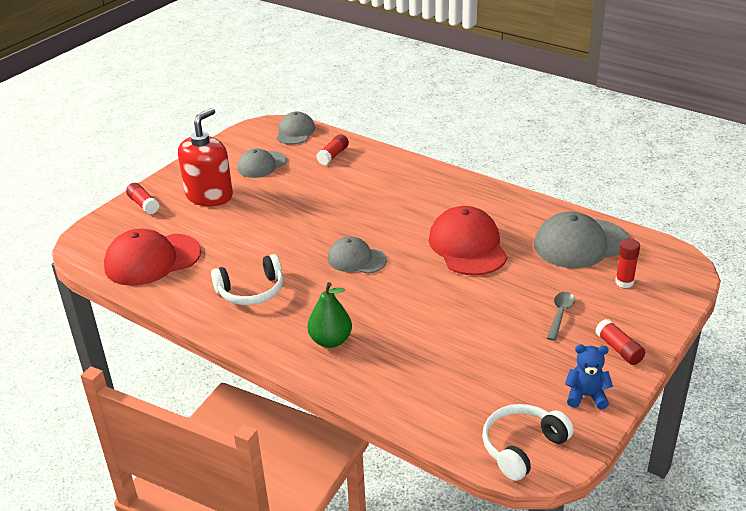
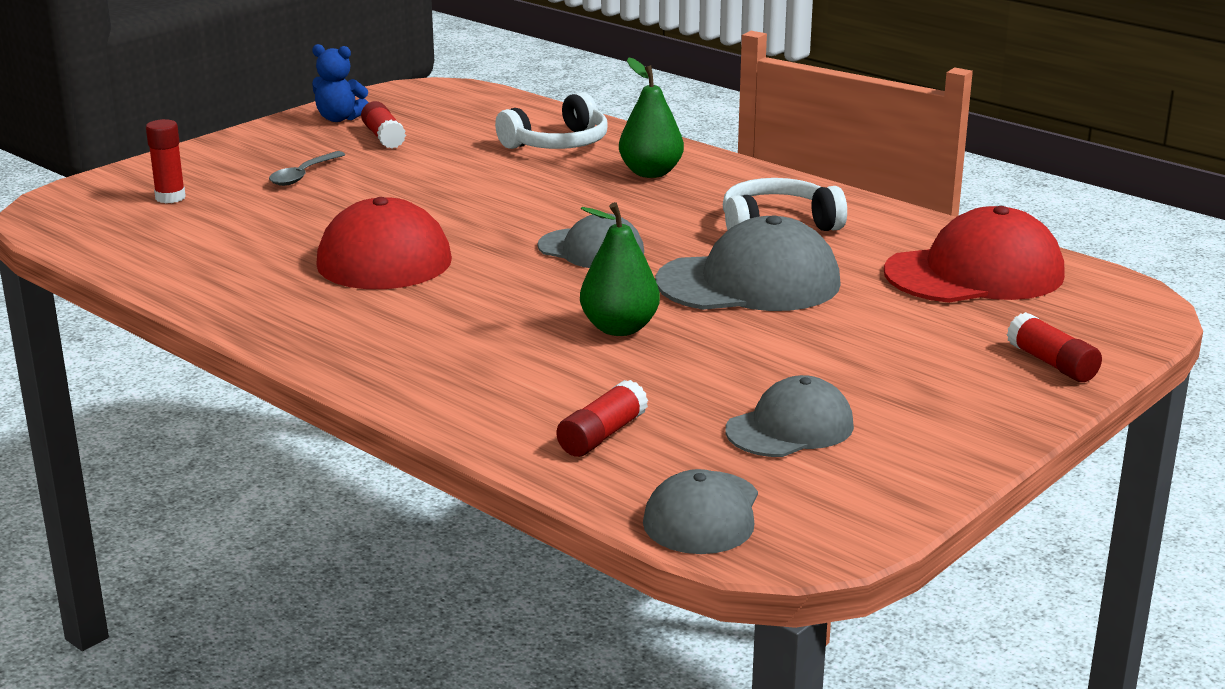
camera: 175 degrees left, 10 degrees down
(209, 195) = (903, 369): red soap dispenser -> none
(333, 206) = (619, 328): none -> green pear
(522, 447) = (444, 96): white headphones -> white headphones (558, 143)
(581, 244) = (183, 242): grey cap -> grey cap (749, 283)
(619, 349) = (258, 145): red glue stick -> red glue stick (383, 137)

